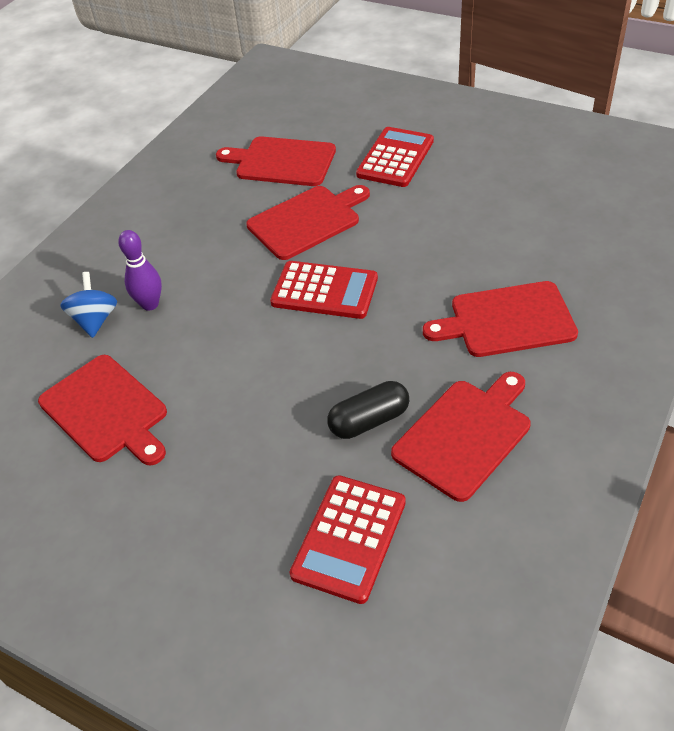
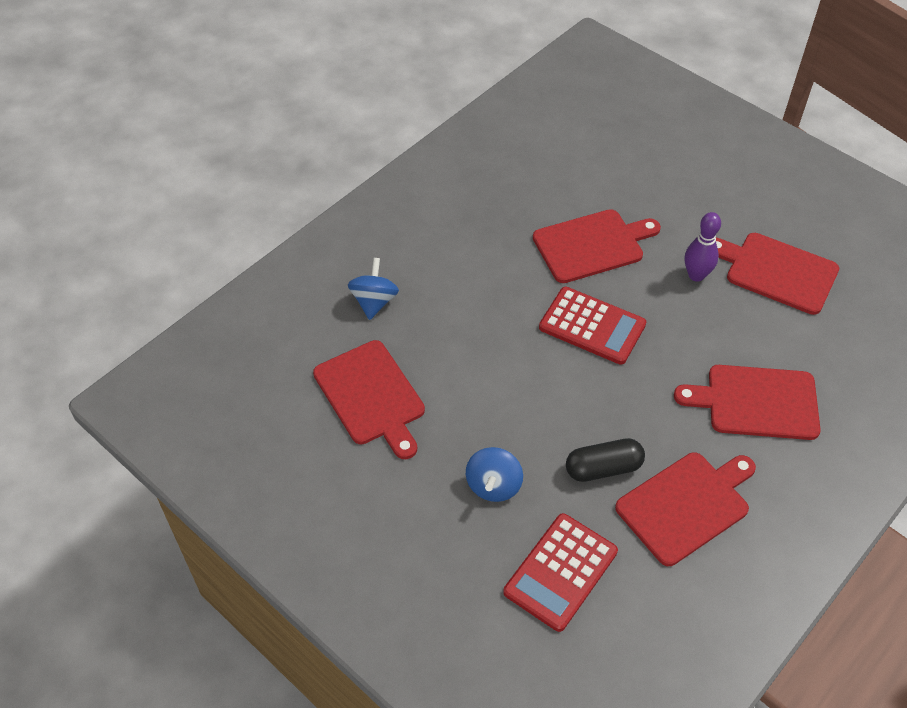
camera: 10 degrees right, 5 degrees up
(150, 304) = (427, 298): purple bowling pin -> purple bowling pin (696, 275)
(256, 467) = (493, 485): none -> blue spinning top
(281, 161) = (581, 170): red cutting board -> red cutting board (777, 271)
(395, 158) = (695, 195): red calculator -> none

